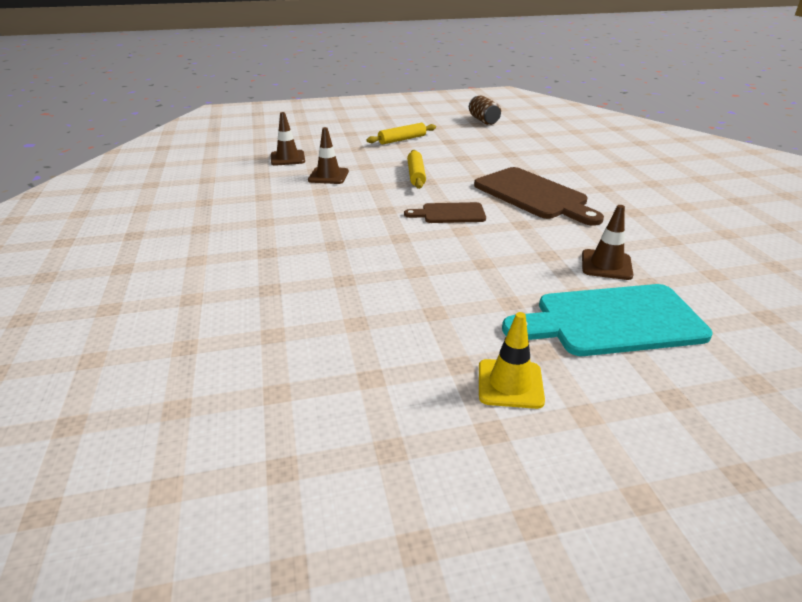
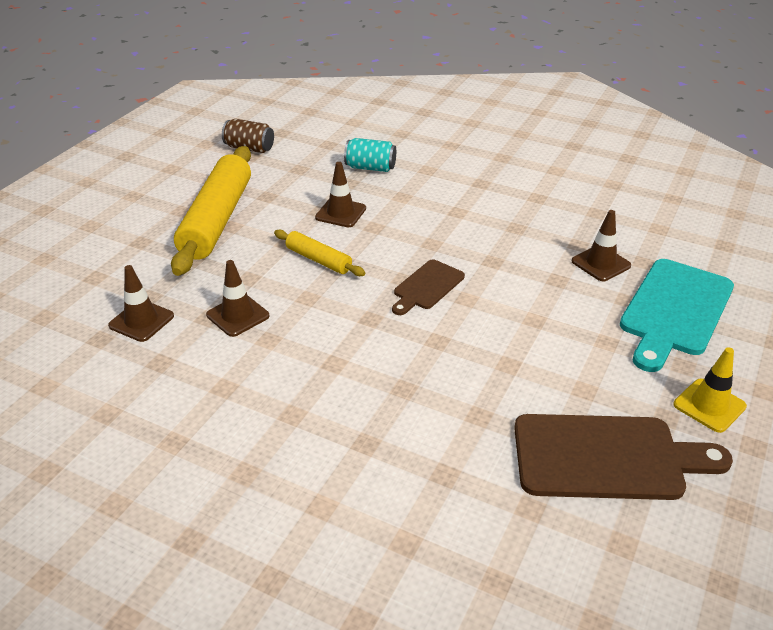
camera: 50 degrees left, 5 degrees up
(402, 139) = (217, 220): yellow rolling pin -> yellow rolling pin, size x2.05
(473, 163) = (340, 213): none -> brown traffic cone
(533, 195) = (450, 223): brown cutting board -> brown cutting board (606, 457)
(538, 153) = (370, 168): none -> turquoise can

